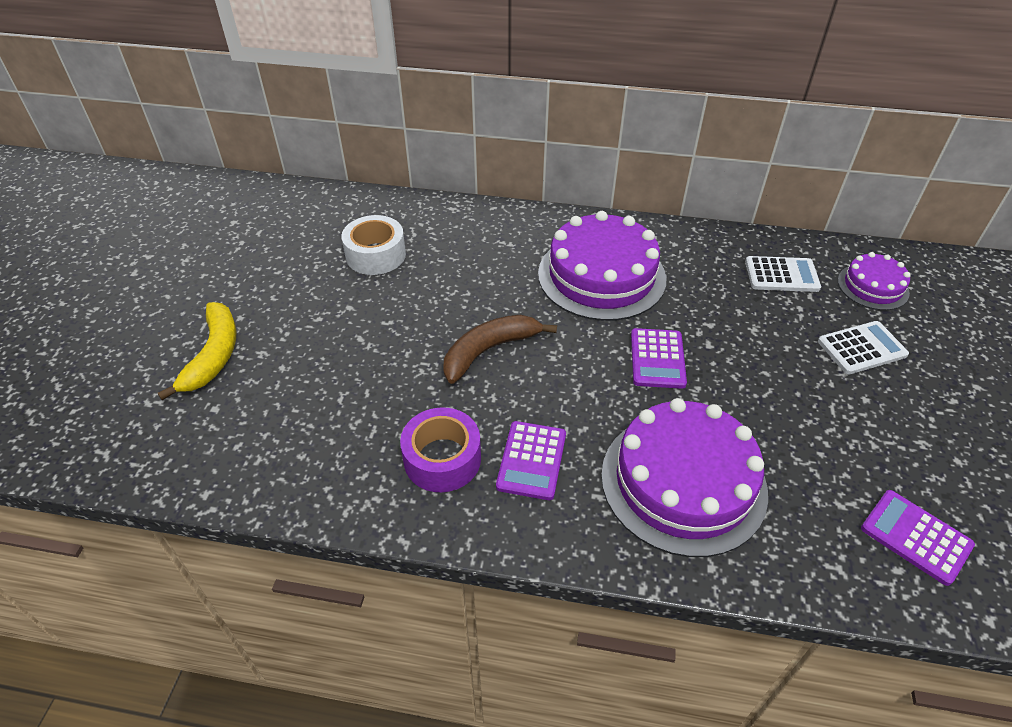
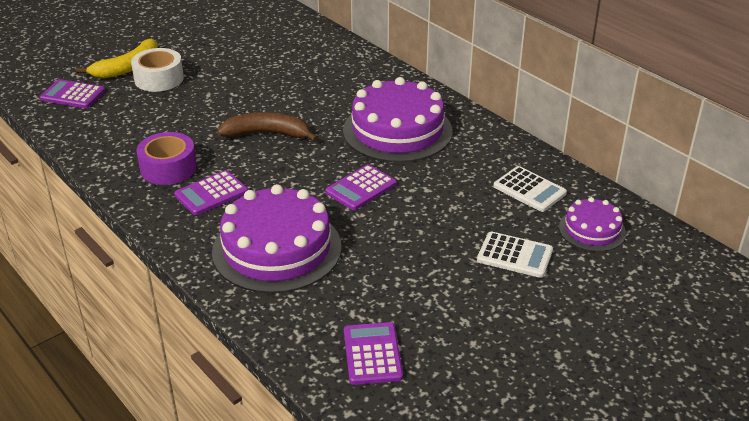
camera: 40 degrees right, 10 degrees down
(188, 432) = (73, 95): none -> purple calculator
(376, 255) = (276, 58): white tape -> white tape (159, 79)

